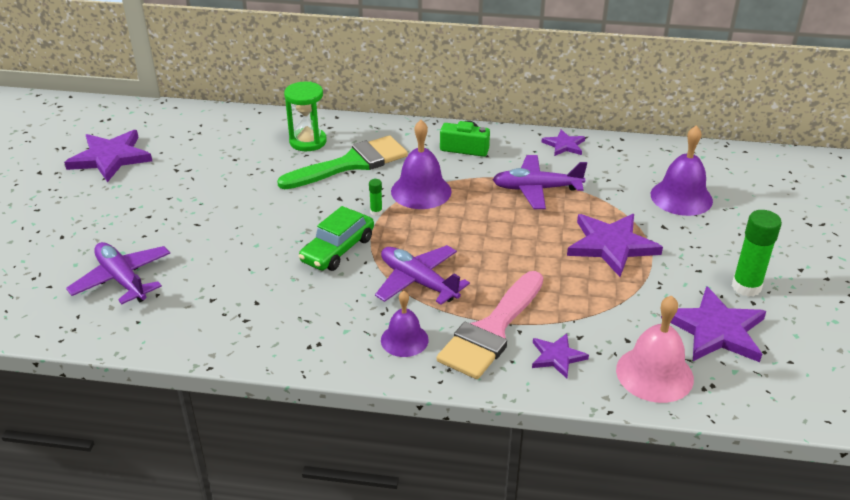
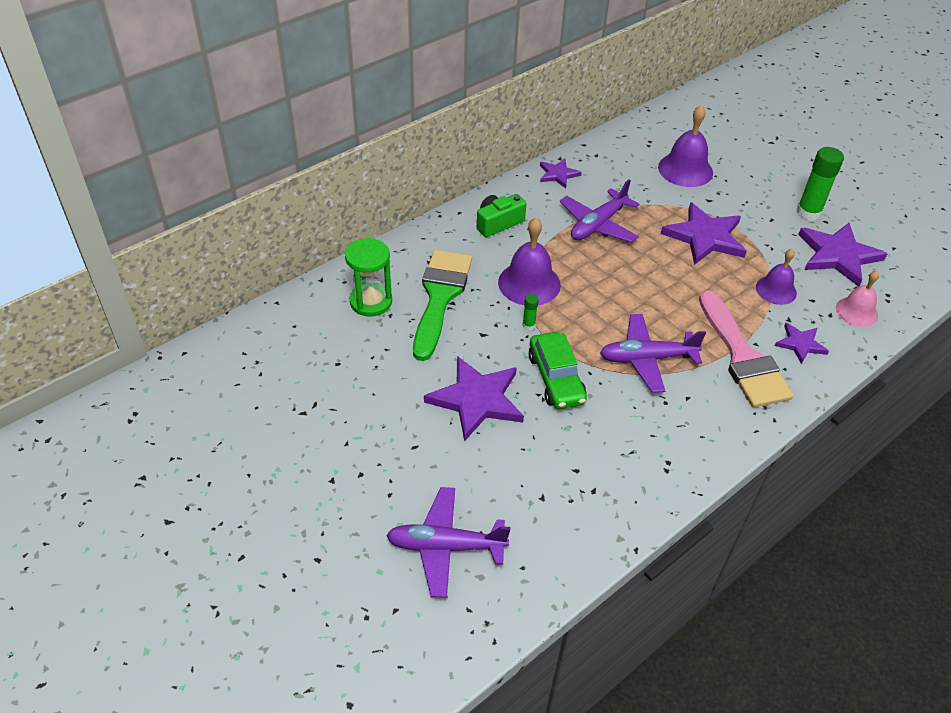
camera: 50 degrees left, 10 degrees up
(110, 158) = (217, 450): purple star -> purple star (477, 399)
(404, 340) = (710, 410): purple bell -> purple bell (776, 290)
(654, 374) = (856, 311): pink bell -> pink bell, size x0.65

